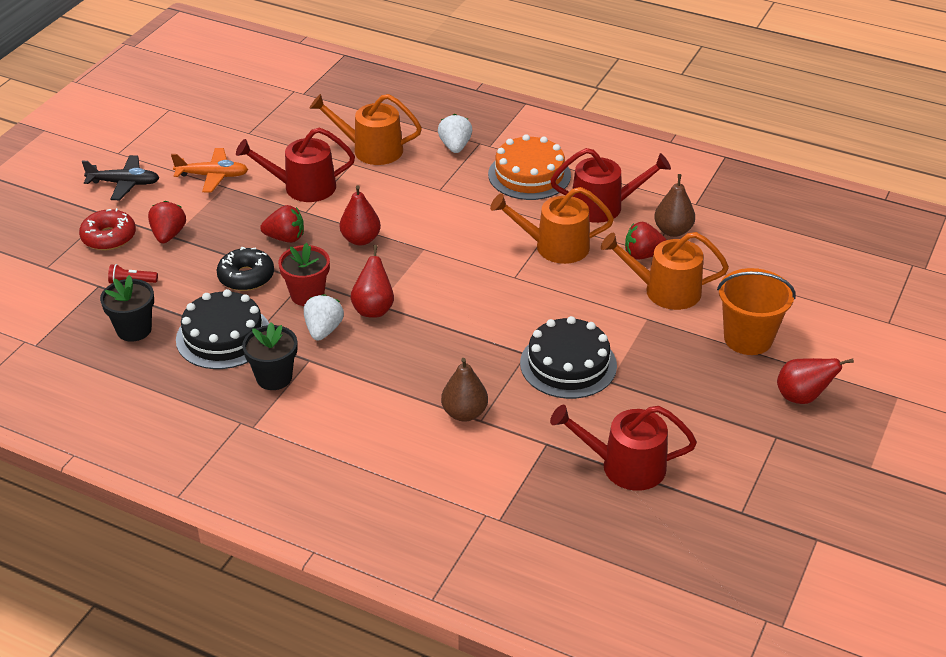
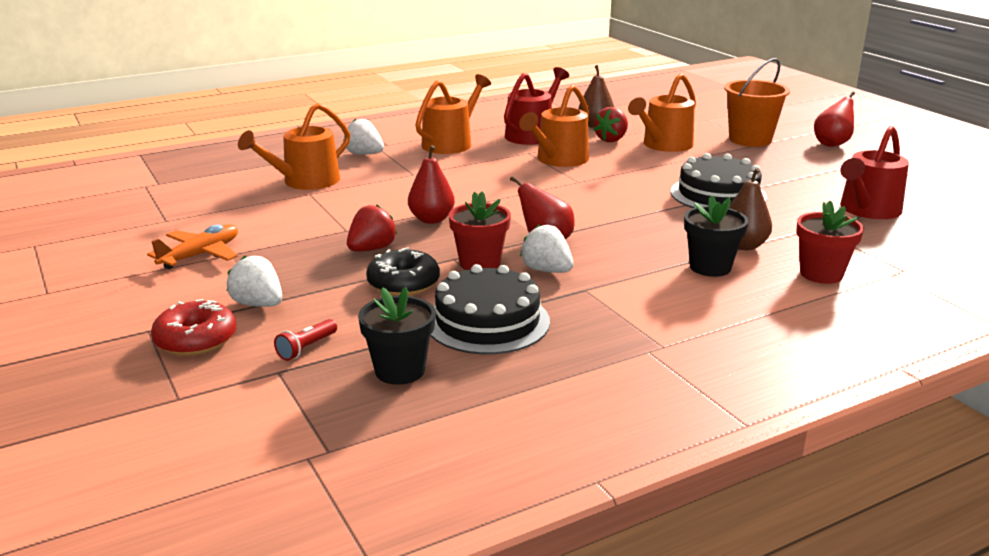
camera: 55 degrees left, 15 degrees down
(124, 183) = (113, 304): black plane -> none
(168, 235) = (258, 304): red strawberry -> white strawberry
(274, 377) = (592, 313): black flower pot -> black flower pot (710, 267)
(303, 187) = (305, 221): red watering can -> none
(446, 472) = (821, 274): none -> red flower pot
(529, 175) = (451, 143): orange cake -> orange watering can

